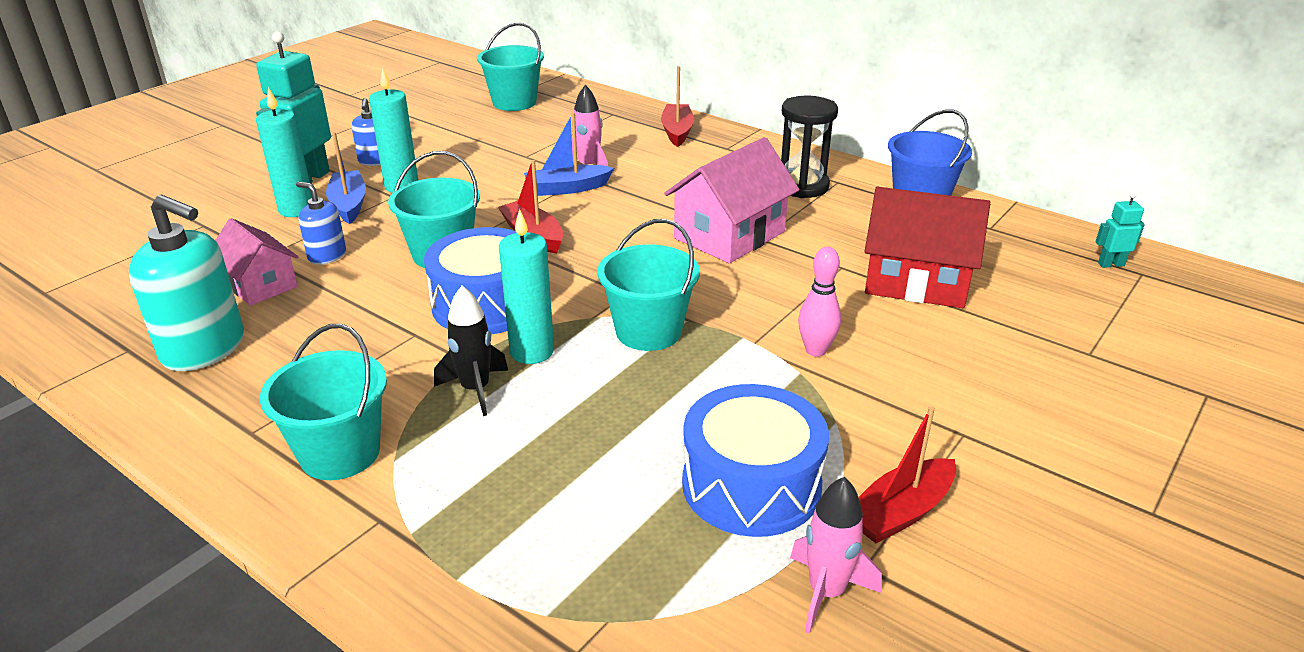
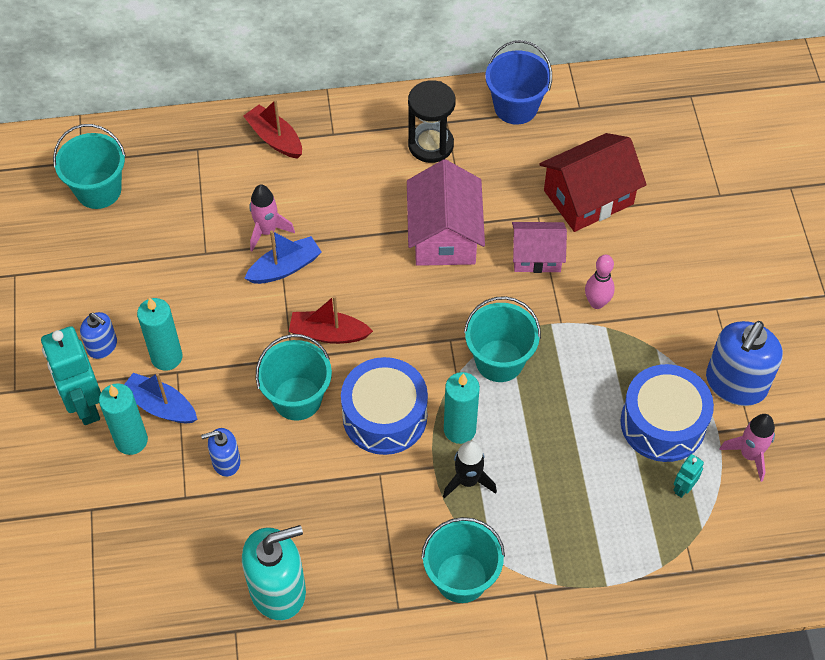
camera: 45 degrees left, 25 degrees up
(260, 284) = (225, 520): pink house -> pink house (536, 256)
(567, 188) = (285, 267): blue boat -> blue boat turned 150 degrees counterclockwise
(900, 512) = (735, 383): red boat -> blue soap dispenser
(1111, 264) = (669, 98): turquoise robot -> turquoise robot (683, 488)

